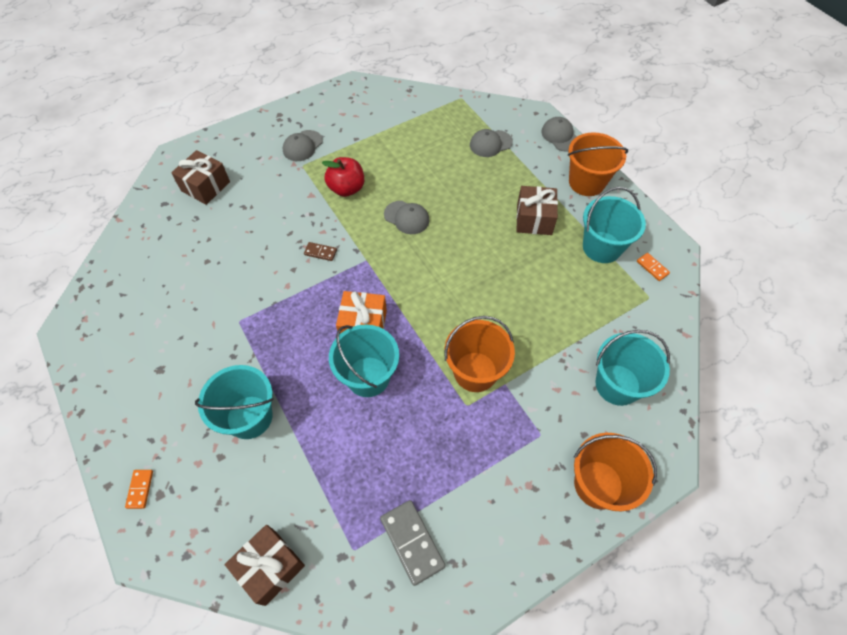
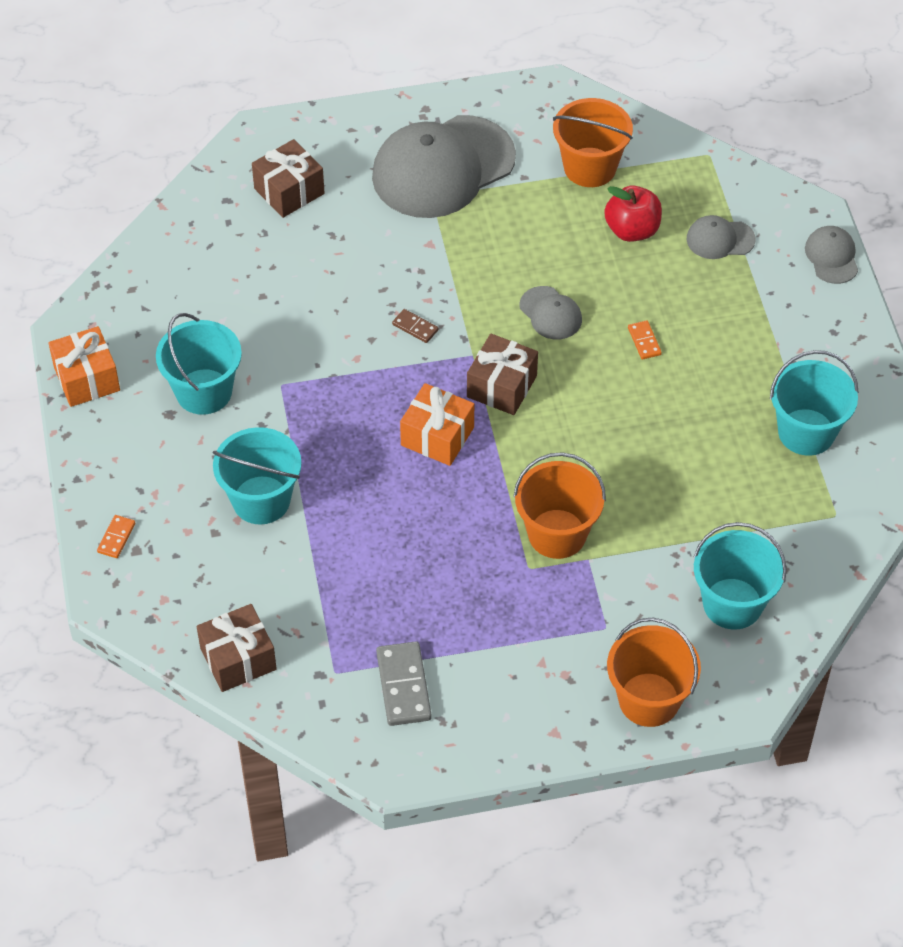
camera: 20 degrees right, 5 degrees down
(88, 361) = (87, 378): none -> orange gift
(302, 146) = (443, 167): grey cap -> grey cap, size x2.24
(346, 188) = (483, 248): red apple -> red apple (632, 230)
(368, 376) = (420, 498): turquoise bucket -> turquoise bucket (204, 391)
(534, 219) = (729, 367): brown gift -> brown gift (502, 386)
(586, 182) = (834, 336): orange bucket -> orange bucket (590, 167)
(652, 267) = (862, 479): orange domino -> orange domino (644, 341)

